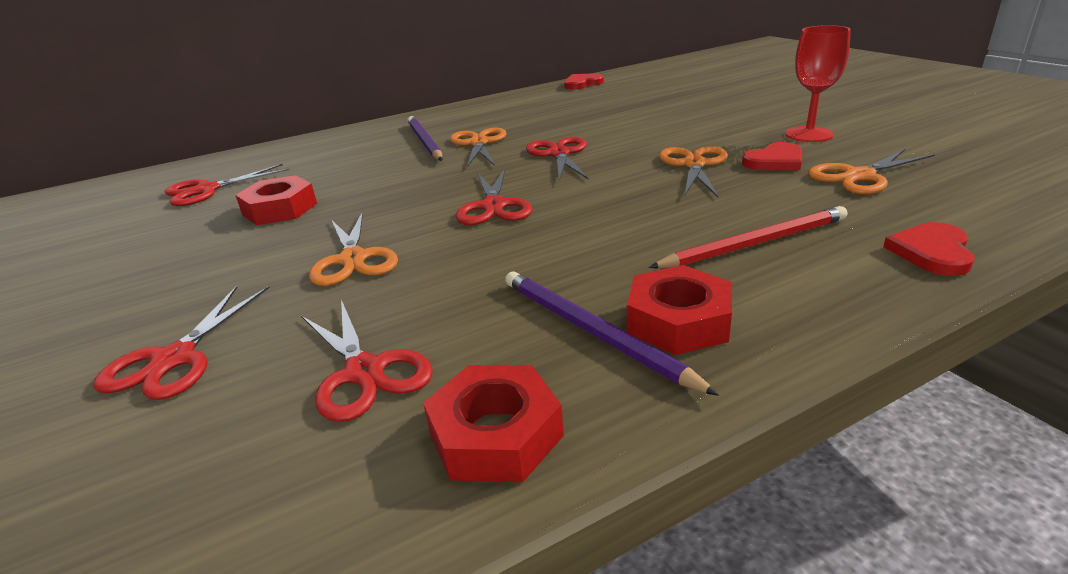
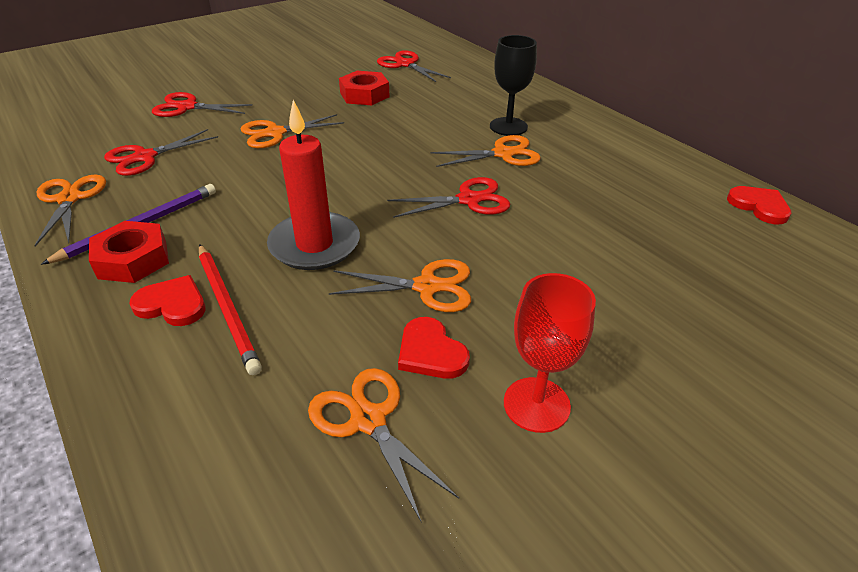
camera: 80 degrees right, 10 degrees up
(424, 141) = (508, 127): purple pencil -> black goblet
(494, 206) = (346, 175): red scissors -> none
(495, 434) = (69, 199): red nut -> orange scissors
(635, 211) = (314, 245): none -> red candle
(931, 252) = (162, 425): red heart -> red heart (172, 304)

